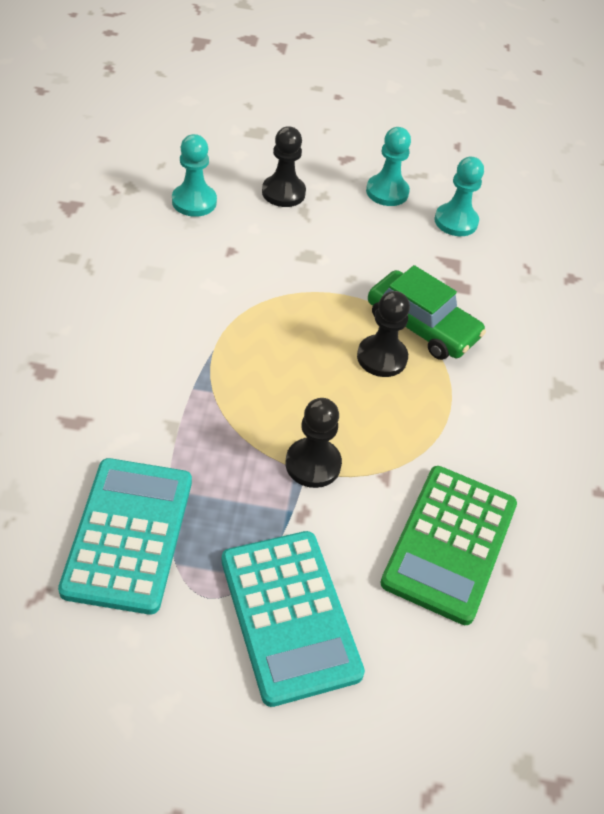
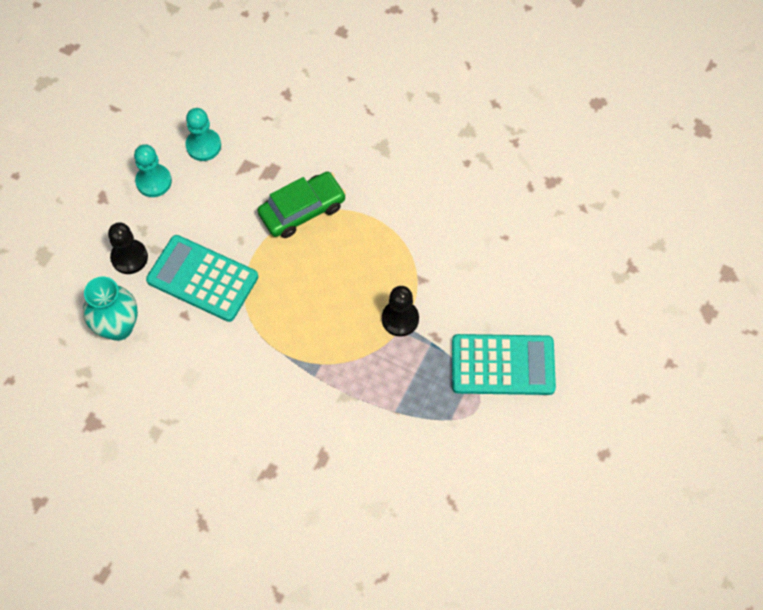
camera: 65 degrees left, 15 degrees up
(128, 535) = (423, 442): turquoise calculator -> turquoise calculator (202, 279)
(194, 202) = (118, 327): turquoise pawn -> turquoise vase
(382, 357) = (323, 246): black pawn -> none
(450, 543) = (479, 261): green calculator -> none

